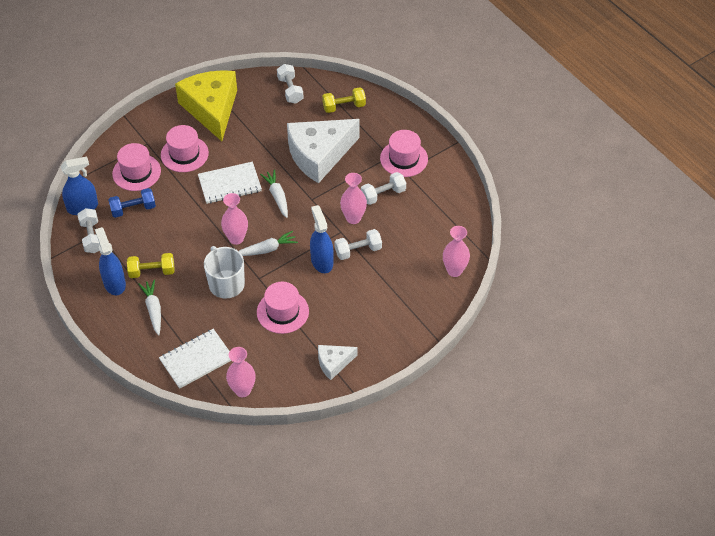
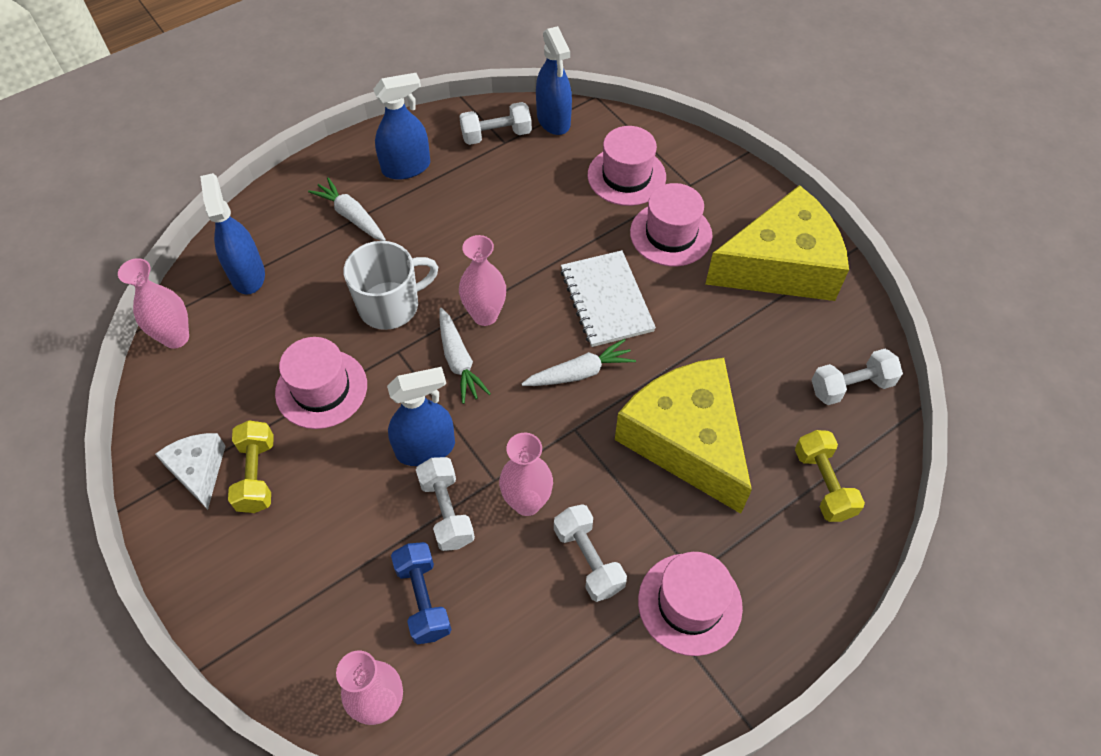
camera: 90 degrees right, 5 degrees up
(133, 209) = (550, 178): blue dumbbell -> blue dumbbell (423, 599)
(152, 271) = (424, 209): yellow dumbbell -> yellow dumbbell (256, 475)
(153, 309) = (351, 216): white carrot -> white carrot turned 120 degrees counterclockwise
(196, 359) = (247, 275): white notebook -> blue spray bottle
(319, 155) = (686, 440): white cheese -> yellow cheese

